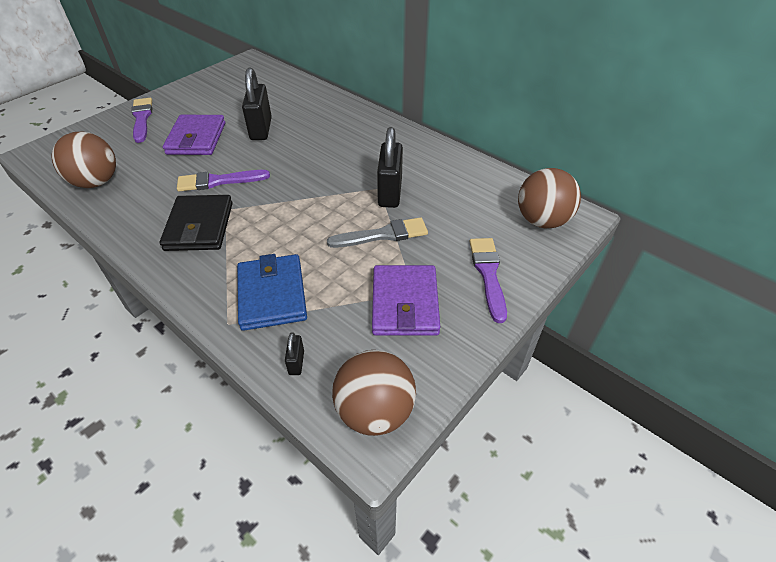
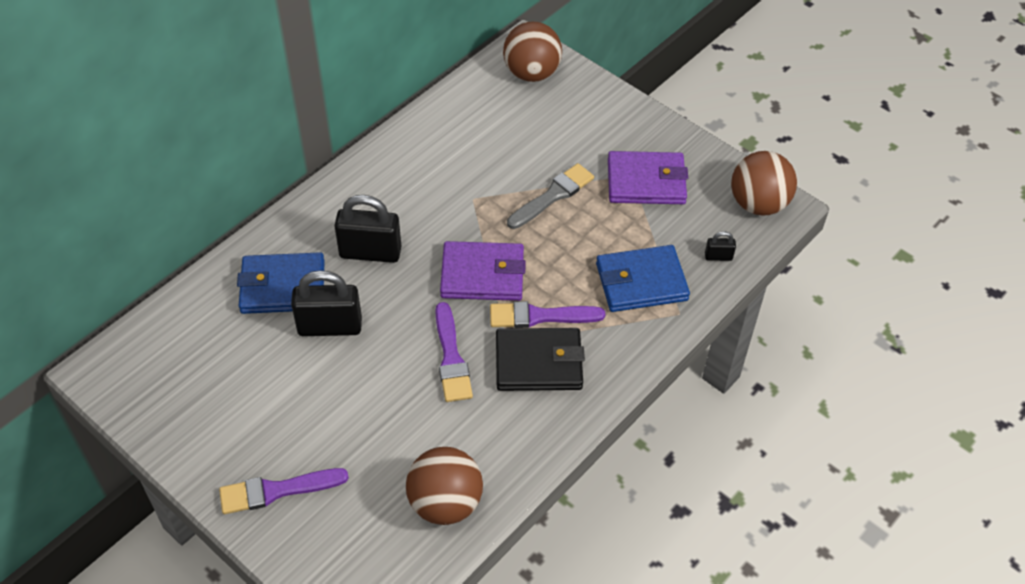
camera: 90 degrees left, 5 degrees up
(196, 138) = (345, 402): purple wallet -> purple wallet (482, 275)
(298, 110) = (283, 287): none -> blue wallet
(383, 235) = (553, 196): grey brush -> grey brush turned 60 degrees clockwise
(390, 192) = (482, 188): black padlock -> black padlock (370, 252)
(488, 274) = (607, 121): purple brush -> purple brush (540, 316)

